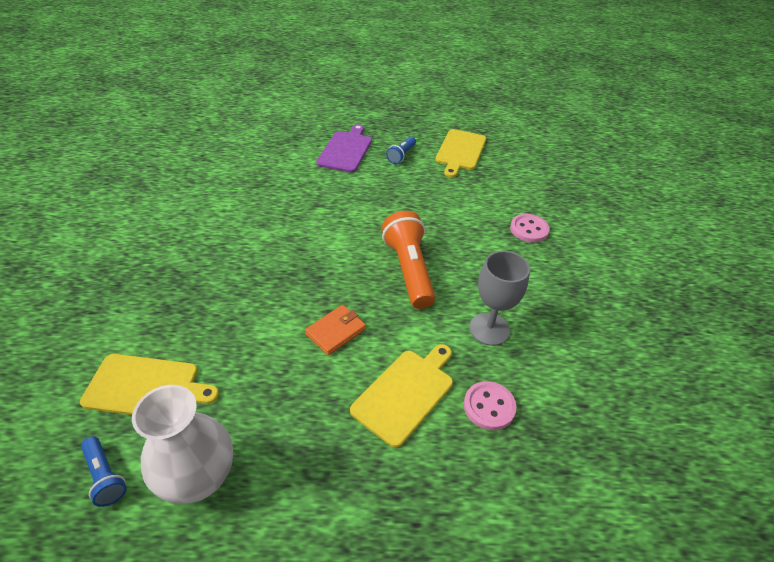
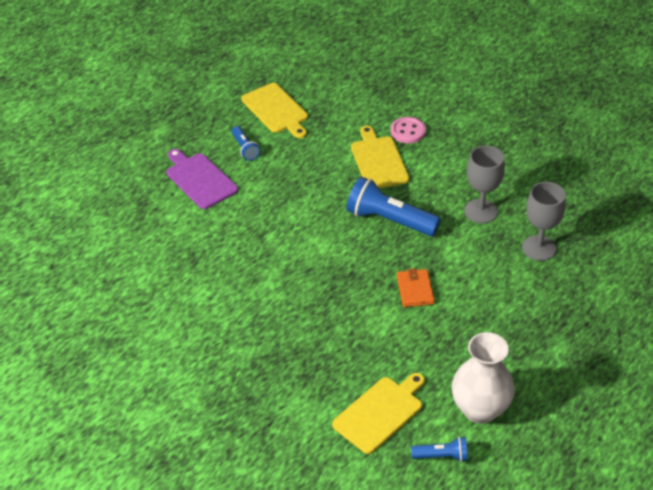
camera: 50 degrees left, 0 degrees up
(405, 393) = (497, 281): yellow cutting board -> yellow cutting board (378, 161)
(409, 270) = (389, 220): orange flashlight -> blue flashlight
(489, 406) = (539, 248): pink button -> grey goblet

